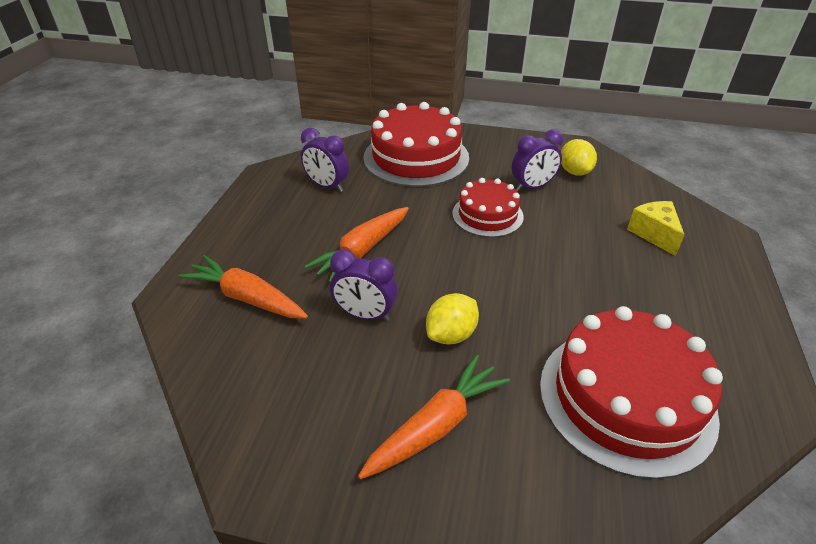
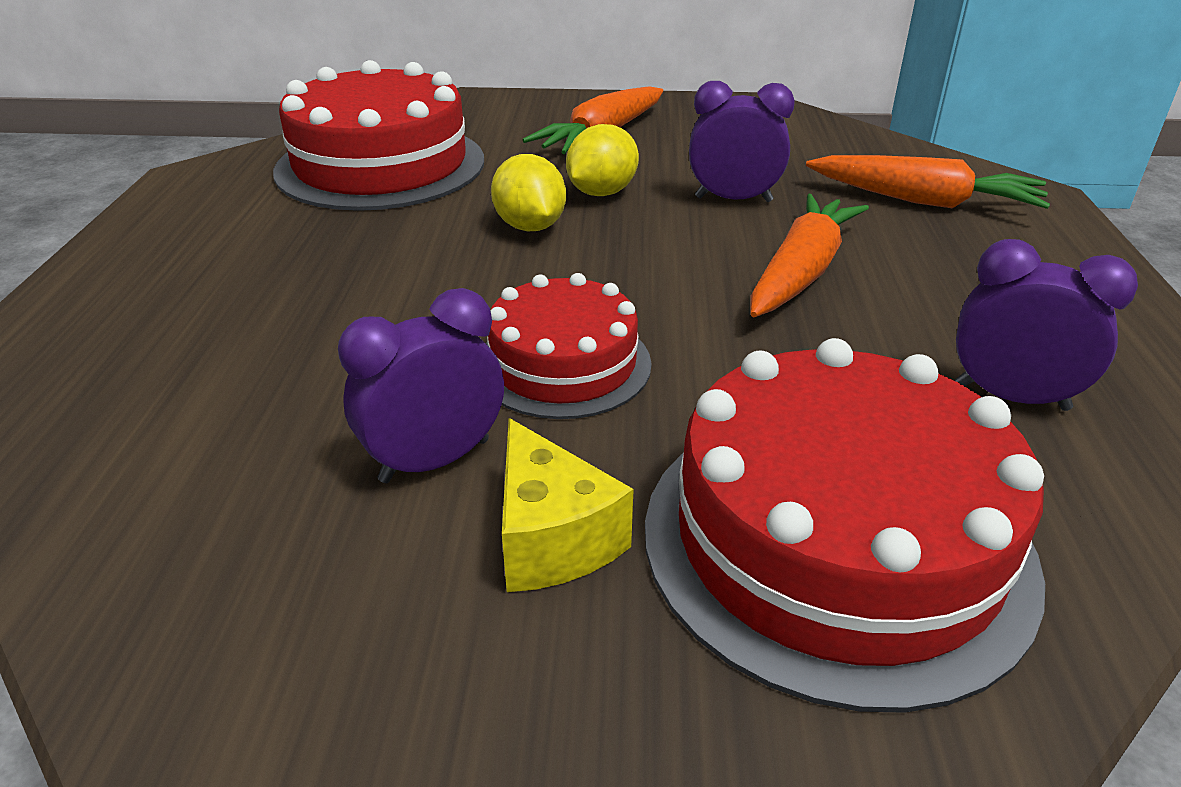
camera: 170 degrees right, 5 degrees down
(574, 172) = (273, 542): yellow lemon -> yellow lemon (530, 226)
(654, 234) = (171, 359): yellow cheese -> yellow cheese (551, 538)

